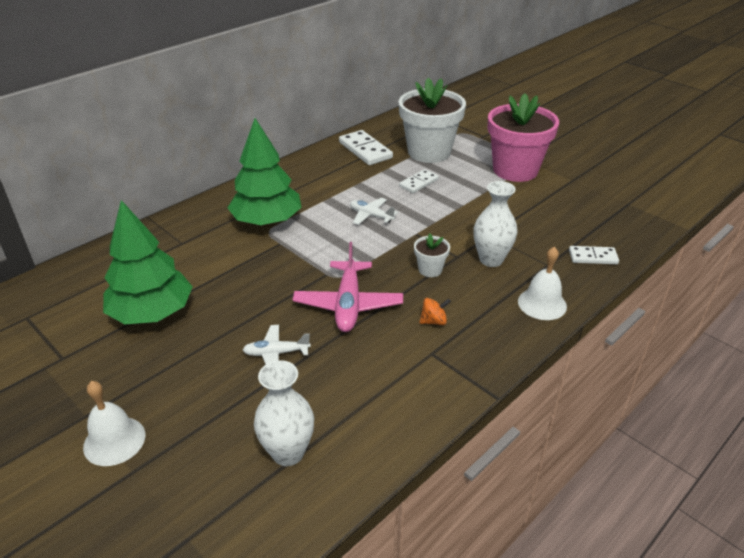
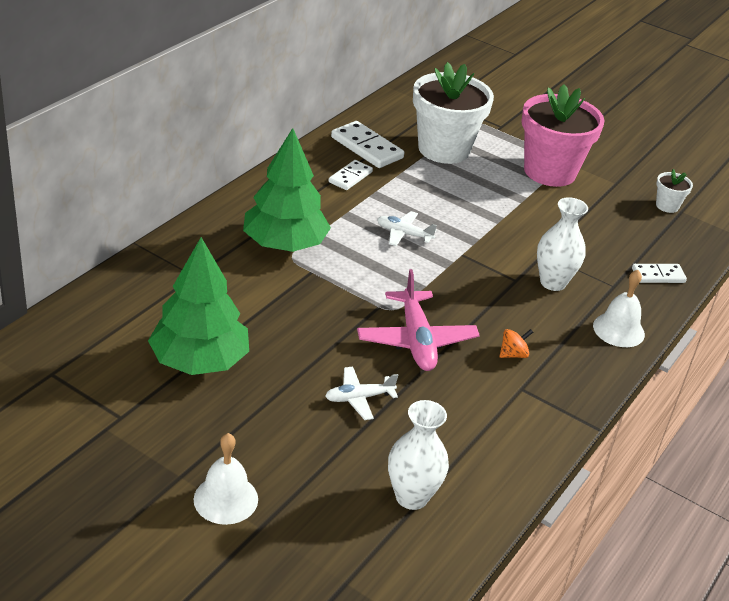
camera: 15 degrees left, 0 degrees up
(419, 183) = (445, 190): white domino -> white domino (350, 177)
(430, 270) = (491, 297): white flower pot -> white flower pot (667, 206)

